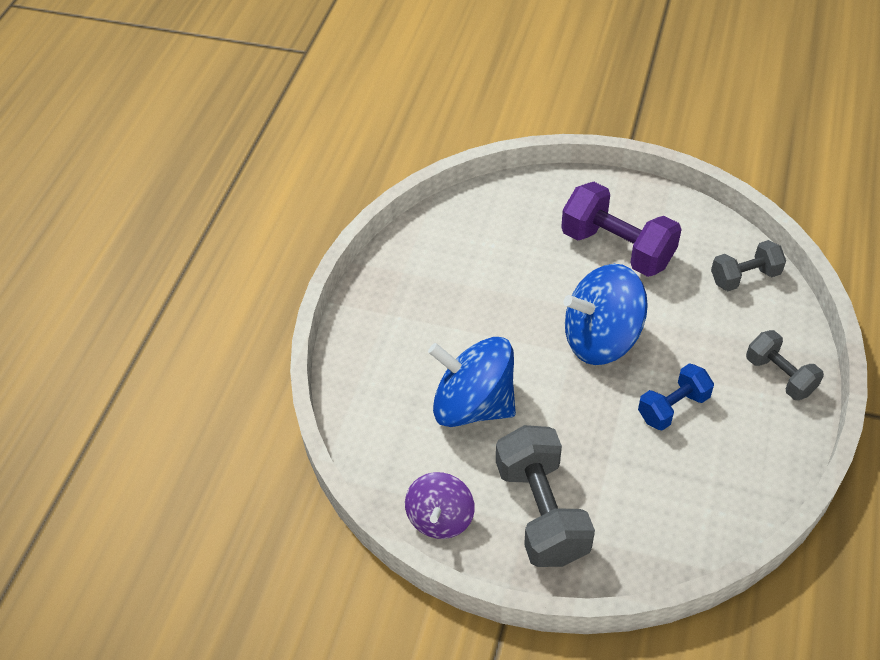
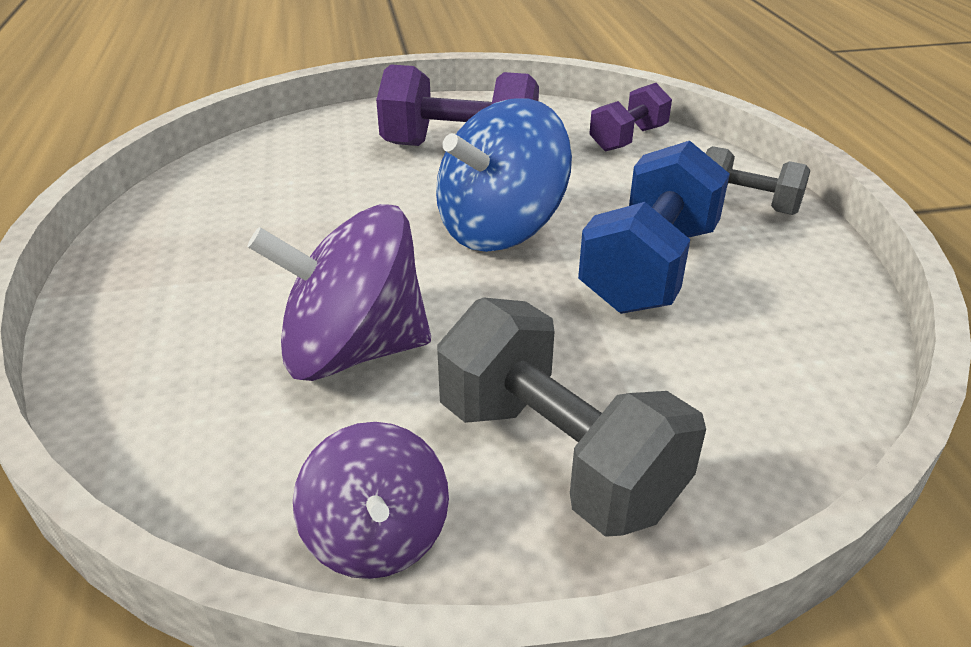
camera: 30 degrees left, 15 degrees down
(473, 404) = (353, 351): blue spinning top -> purple spinning top
(673, 407) = (649, 268): blue dumbbell -> blue dumbbell, size x1.69
(744, 277) = (628, 139): grey dumbbell -> purple dumbbell

